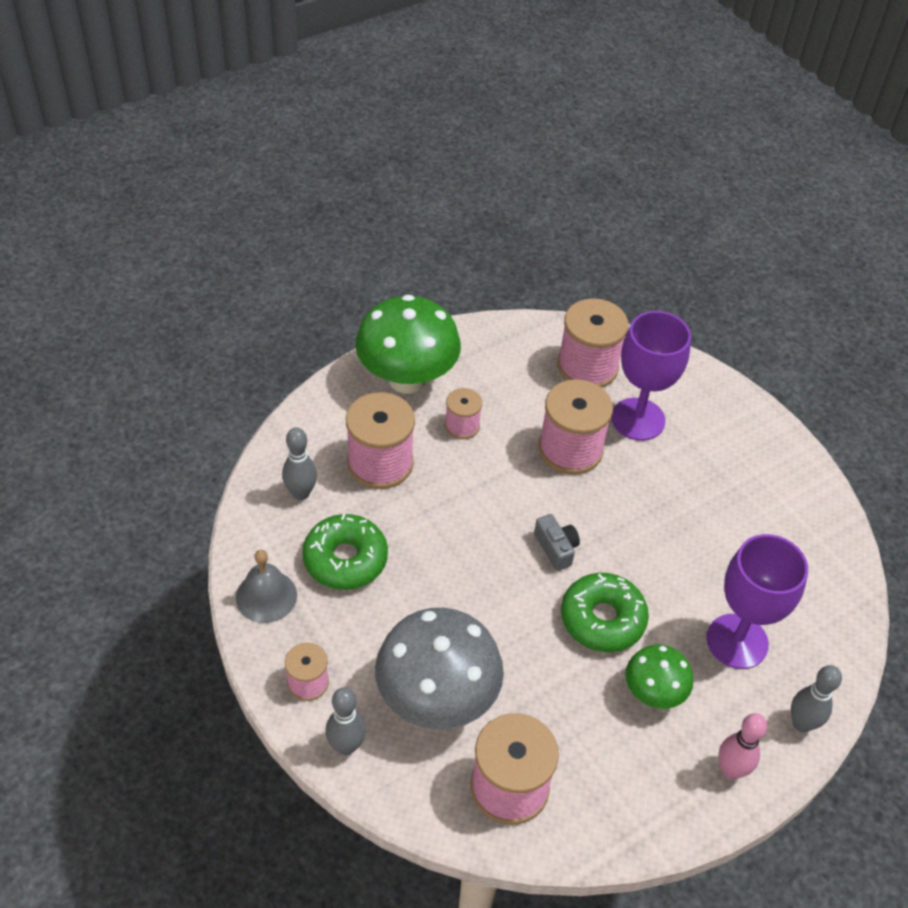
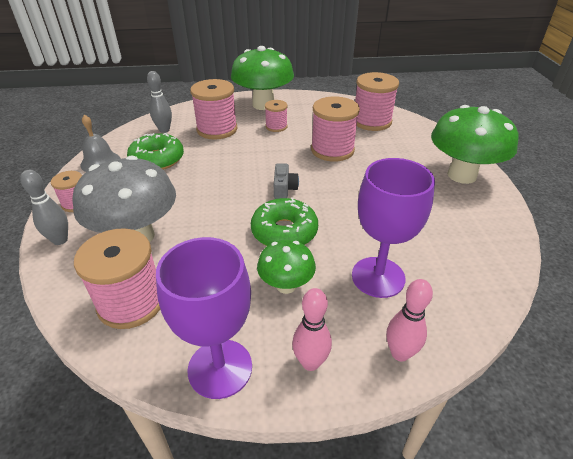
camera: 30 degrees right, 10 degrees down
(638, 419) = (387, 148): purple goblet -> purple goblet (220, 368)
(750, 440) = (462, 175): none -> green mushroom
(801, 723) = (400, 353): grey bowling pin -> pink bowling pin

